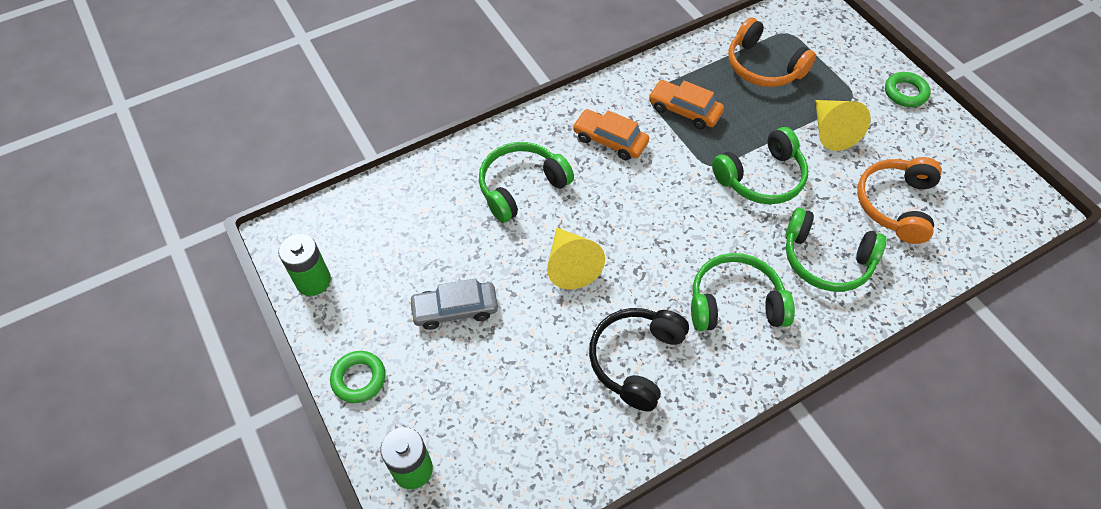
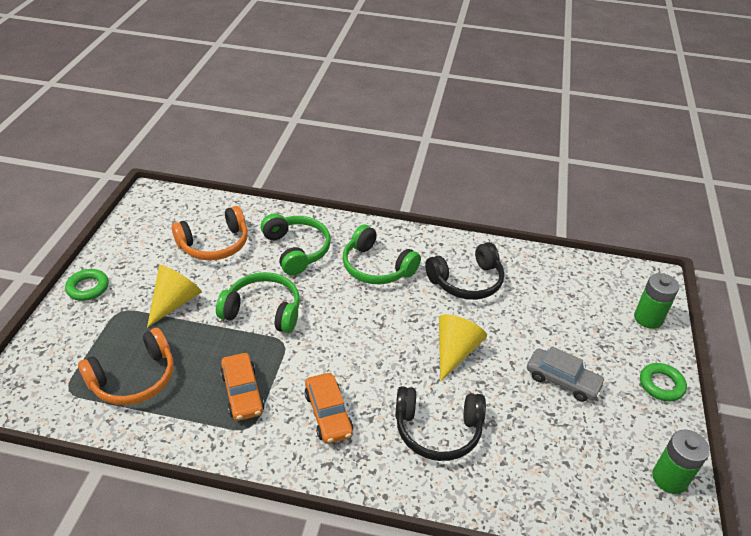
camera: 140 degrees left, 15 degrees down
(521, 187) = (438, 430): green headphones -> black headphones
(763, 66) = (134, 378): orange headphones -> orange headphones turned 60 degrees clockwise

